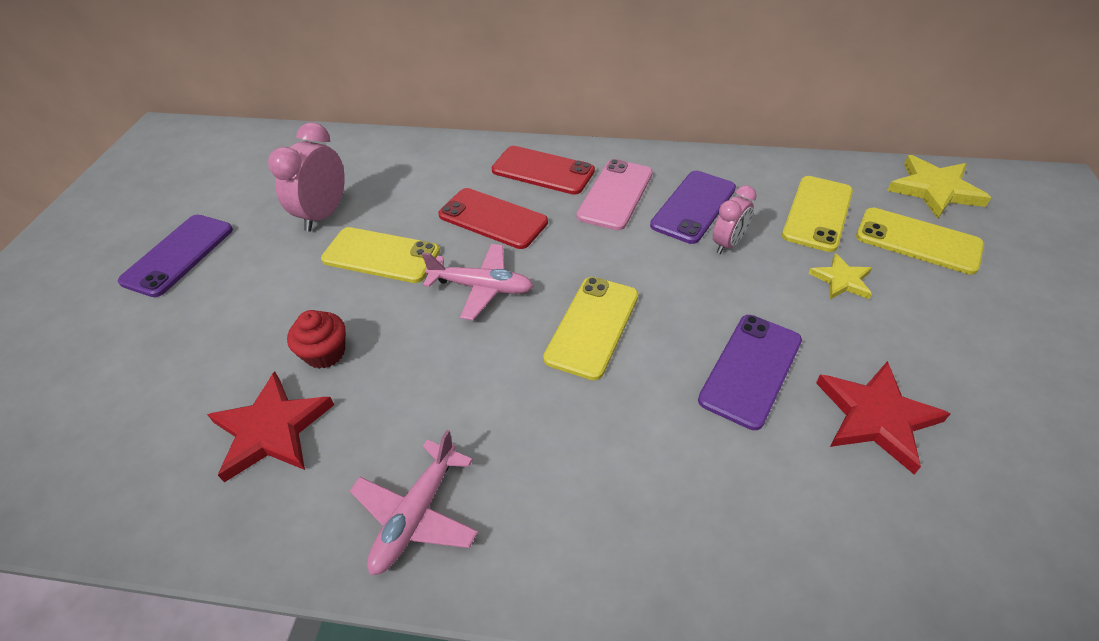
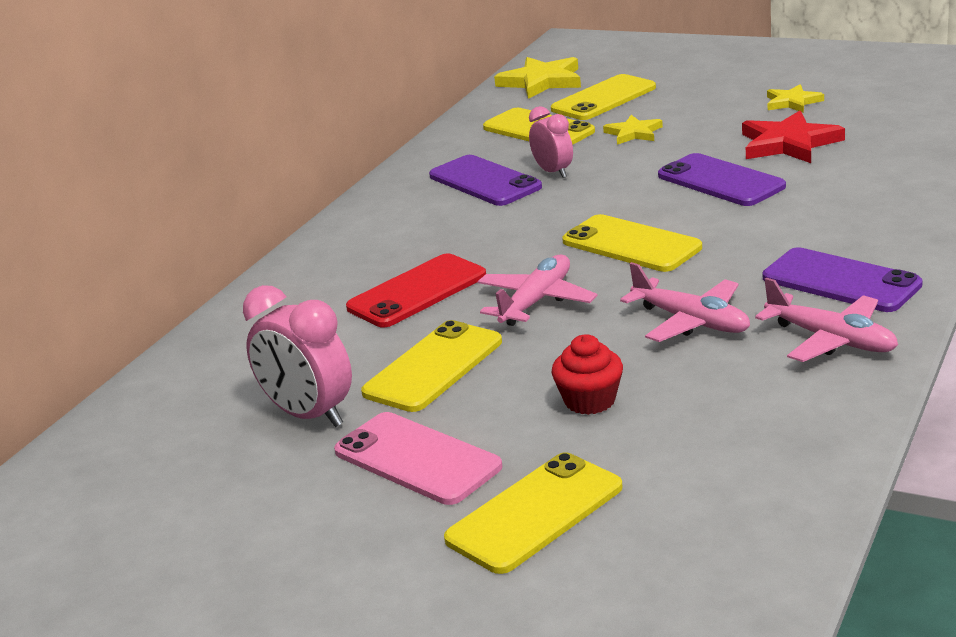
camera: 70 degrees left, 20 degrees down
(178, 255) = (306, 545): purple phone -> purple phone (841, 281)
(182, 354) = (535, 513): none -> yellow phone
(271, 430) = (696, 430): red star -> none
(450, 396) = (691, 321): none -> pink plane
(543, 171) = (347, 257): red phone -> none
(615, 194) = (431, 219): pink phone -> pink phone (417, 459)
(1005, 404) = (792, 102): none -> yellow star

